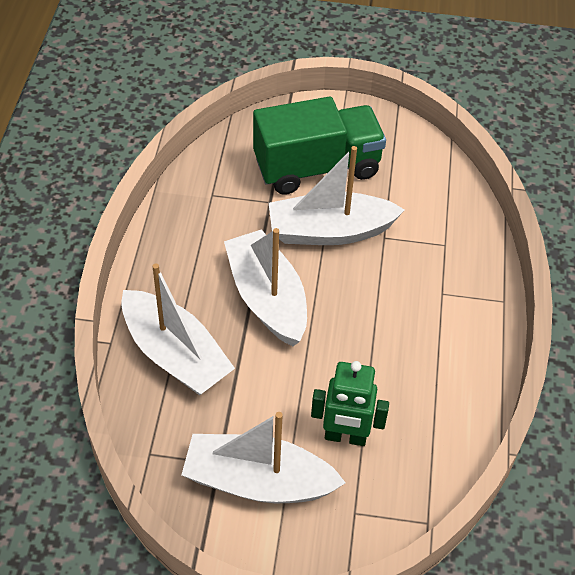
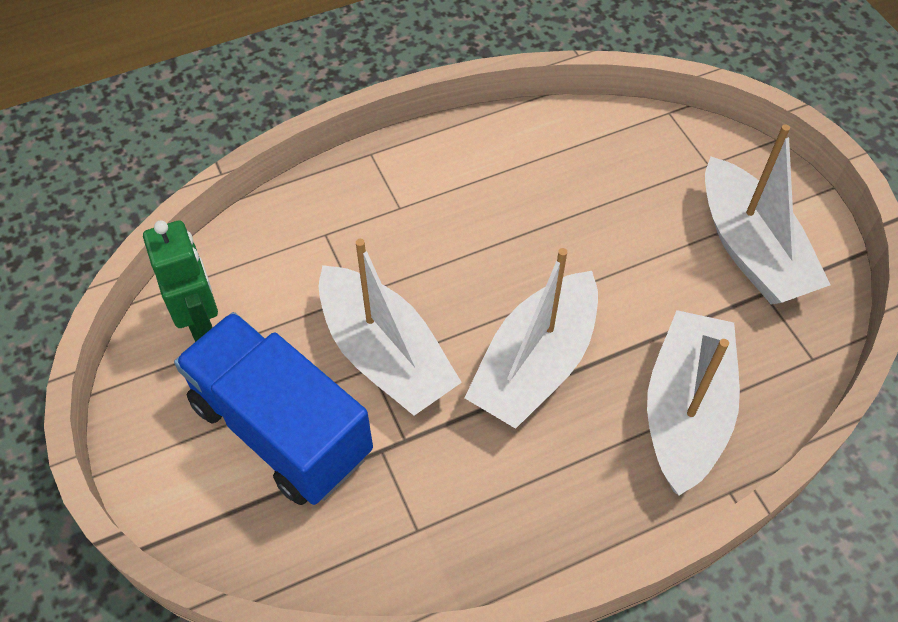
camera: 120 degrees left, 5 degrees up
(316, 167) = (281, 428): green truck -> blue truck
(345, 437) = (642, 206): green robot -> green robot (201, 322)

